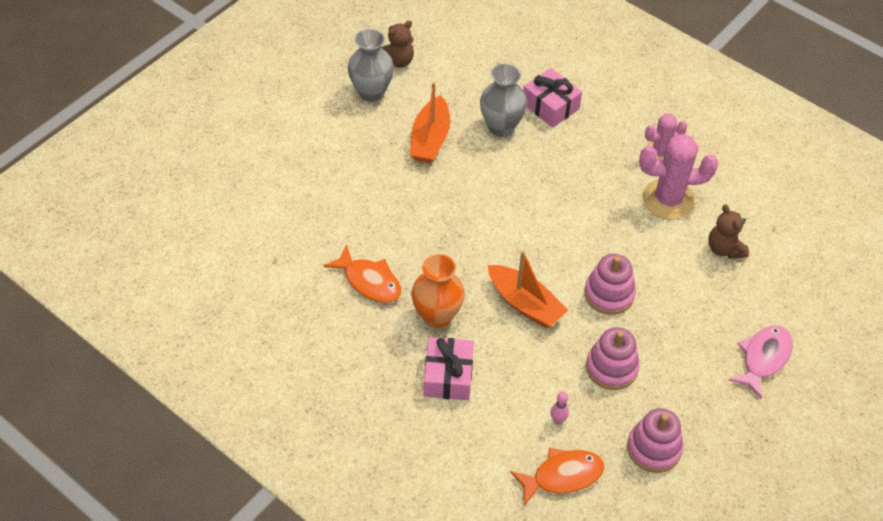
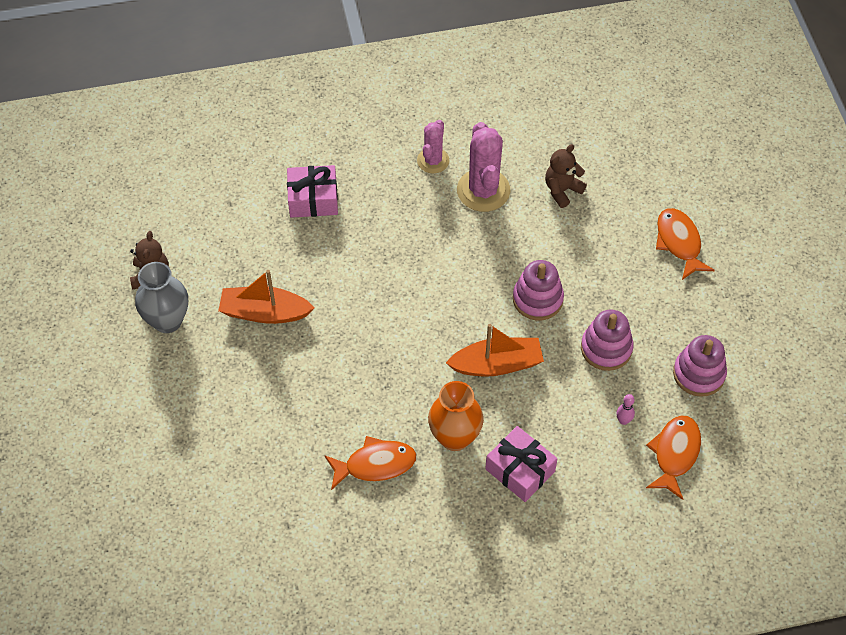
camera: 50 degrees left, 5 degrees up
(430, 139) = (264, 312): orange boat -> orange boat turned 135 degrees clockwise
(501, 127) = (301, 250): grey vase -> none
(668, 199) = (483, 190): pink cactus -> pink cactus turned 45 degrees counterclockwise
(724, 249) = (562, 190): brown teddy bear -> brown teddy bear turned 120 degrees clockwise
(763, 358) = (679, 243): pink fish -> orange fish

